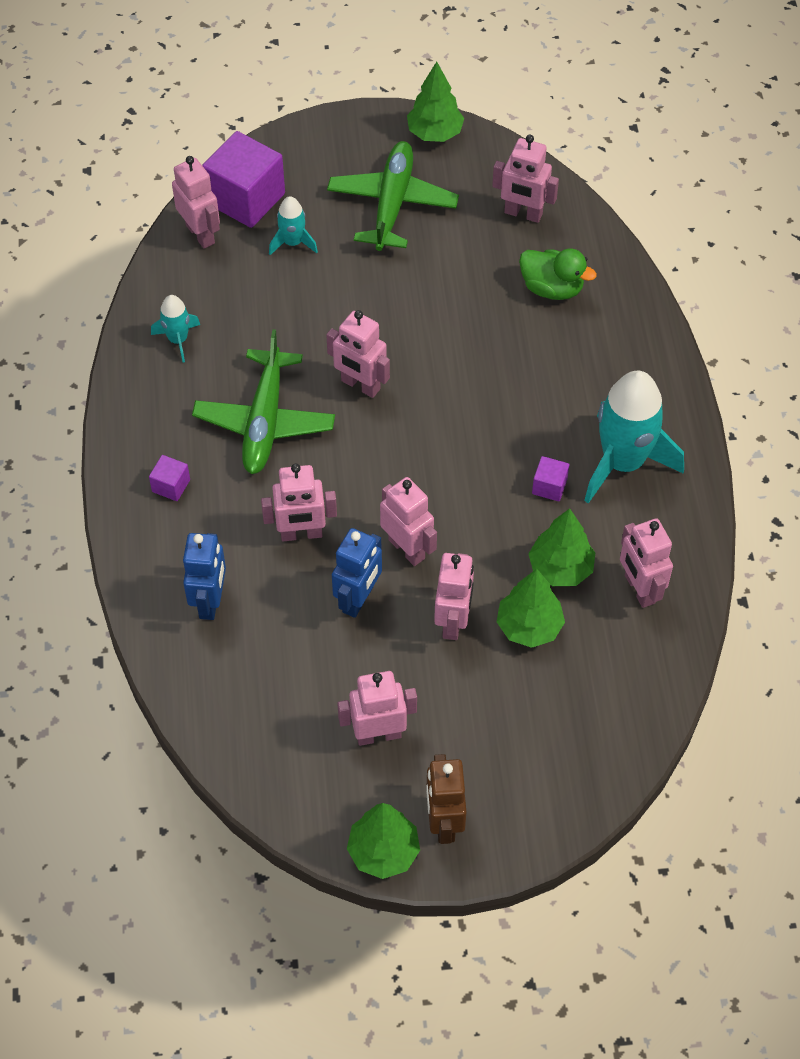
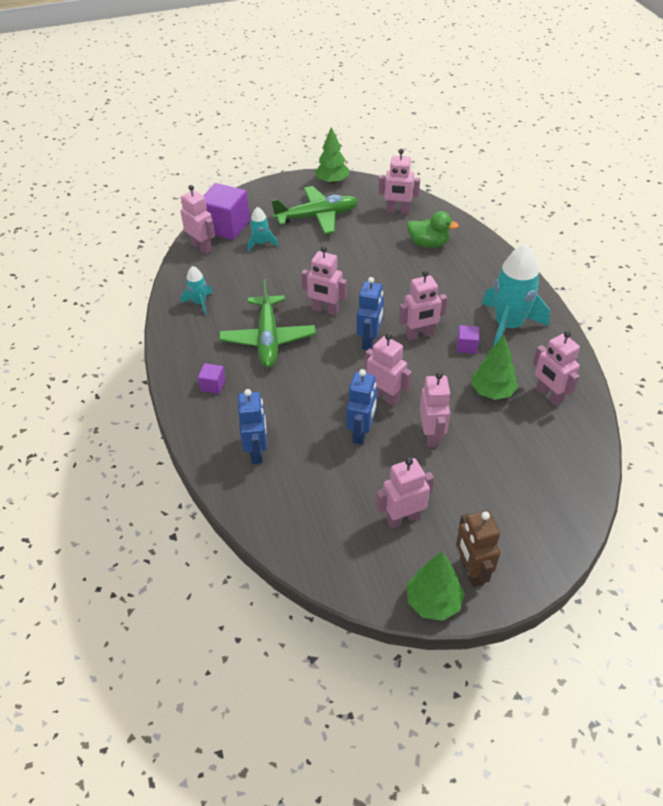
camera: 10 degrees left, 10 degrees down
(301, 534) = (310, 399): pink robot -> pink robot (419, 335)
(392, 203) = (317, 217): green plane -> green plane turned 75 degrees clockwise
(411, 452) = (369, 341): none -> blue robot
(529, 626) = (484, 430): green tree -> none

